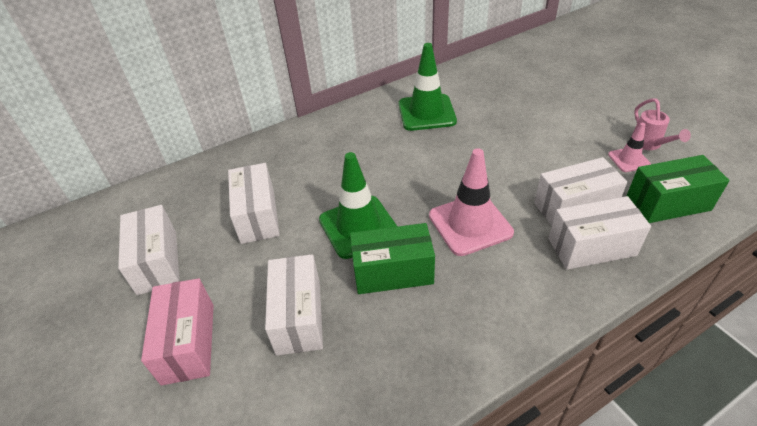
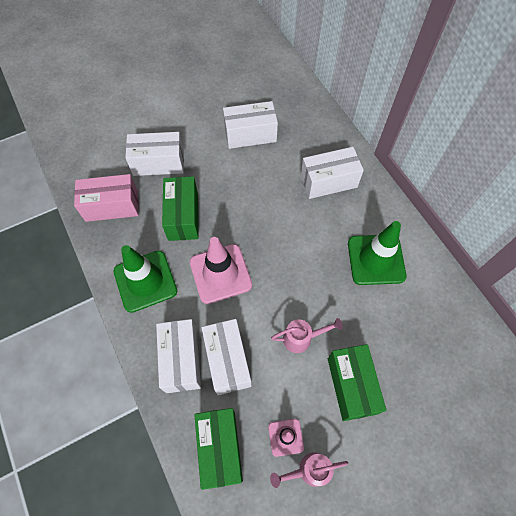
camera: 90 degrees right, 20 degrees up
(157, 262) = (216, 86): white box -> white box (328, 181)
(188, 343) = (152, 111): pink box -> pink box (112, 206)
(358, 226) = (230, 197): green traffic cone -> green traffic cone (145, 281)
(526, 155) = (302, 338): none -> pink watering can
(559, 123) = (351, 385): none -> green box

